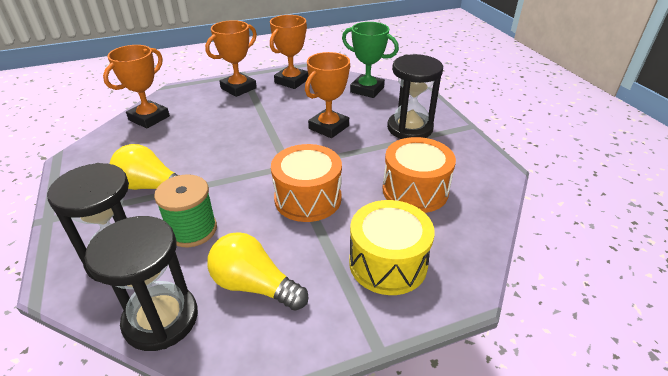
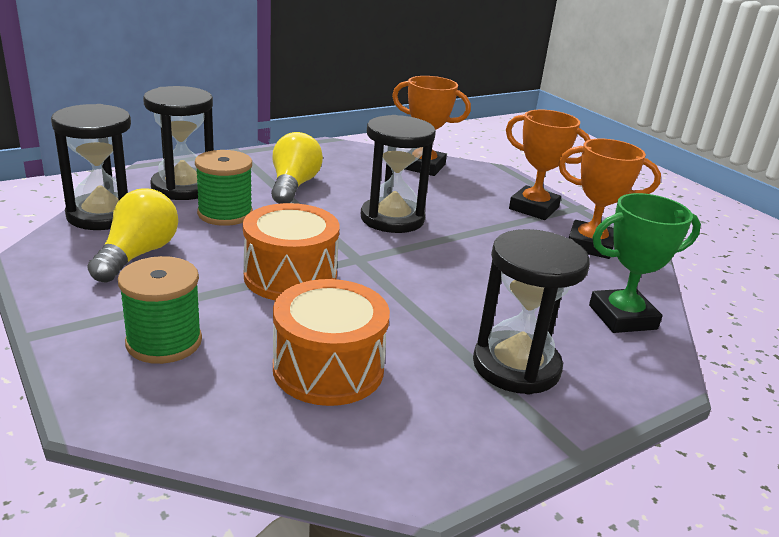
camera: 75 degrees right, 10 degrees down
(233, 144) = (392, 219): none -> black hourglass
(328, 127) = (471, 284): orange trophy -> none
(367, 90) = (622, 317): green trophy -> green trophy turned 60 degrees clockwise
(388, 263) = (164, 342): yellow drum -> green spool

